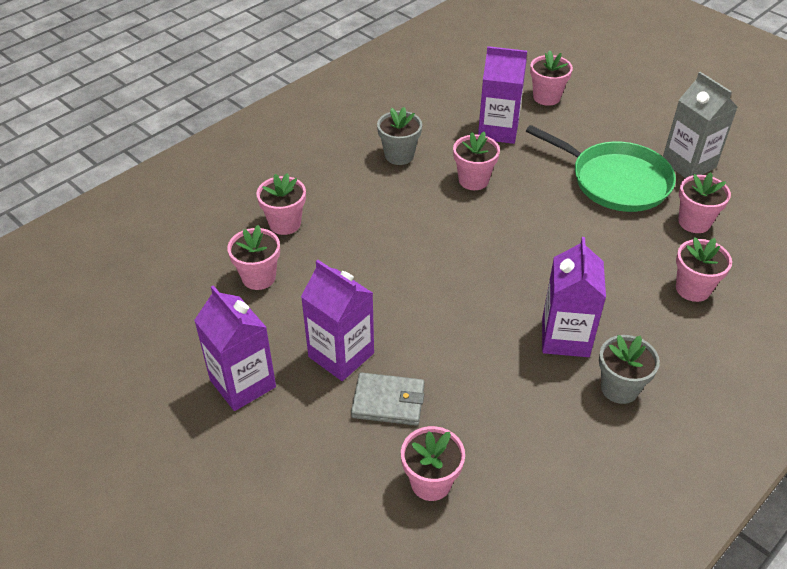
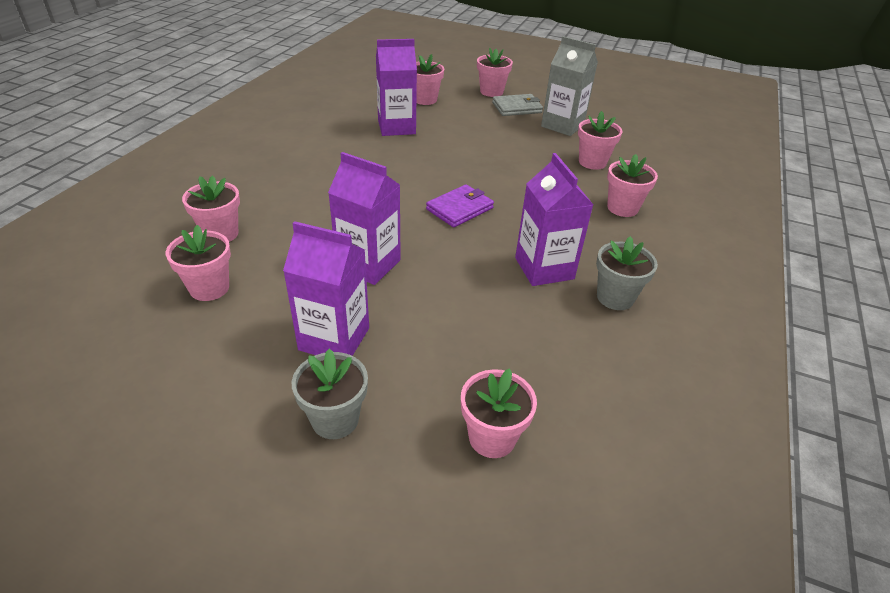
camera: 25 degrees left, 5 degrees down
(243, 383) = (230, 399): purple carton -> purple carton (368, 264)
(388, 401) = (406, 370): grey wallet -> grey wallet (517, 108)
(399, 155) = (315, 159): grey flower pot -> grey flower pot (335, 419)
(473, 180) = (394, 165): pink flower pot -> pink flower pot (491, 92)
(515, 248) = (460, 209): none -> purple wallet
(615, 181) = (514, 145): green pan -> none

